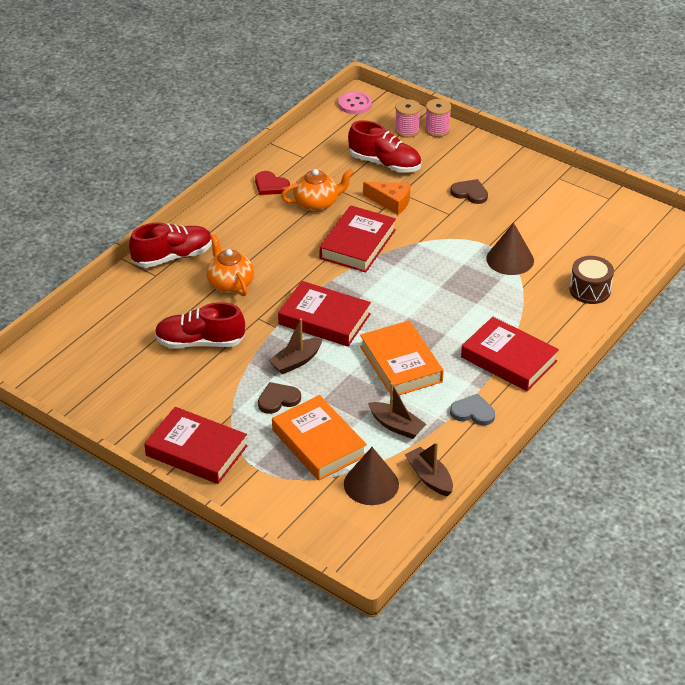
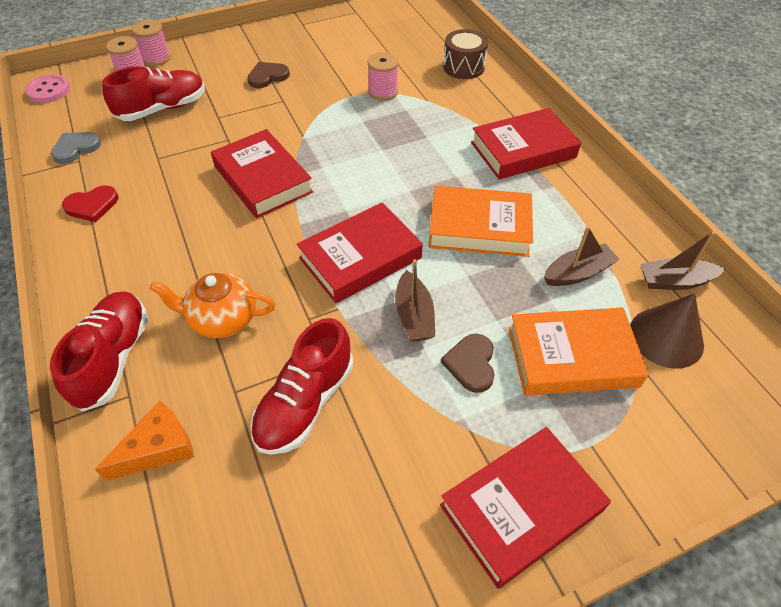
camera: 60 degrees left, 10 degrees up
(317, 203) = (165, 181): orange teapot -> none
(391, 202) = (224, 129): orange cheese -> orange cheese (158, 448)
(473, 412) = (587, 205): grey heart -> grey heart (76, 148)
(510, 259) = (383, 92): brown cone -> pink spool

